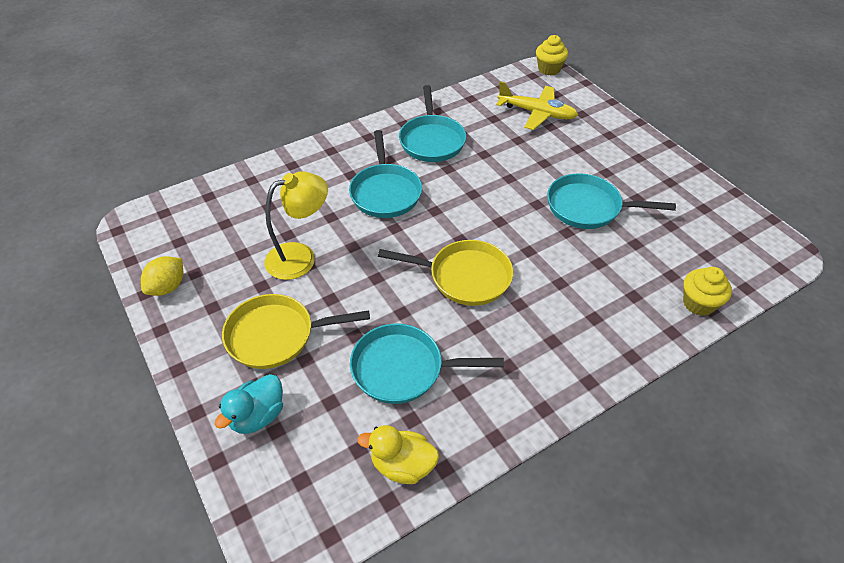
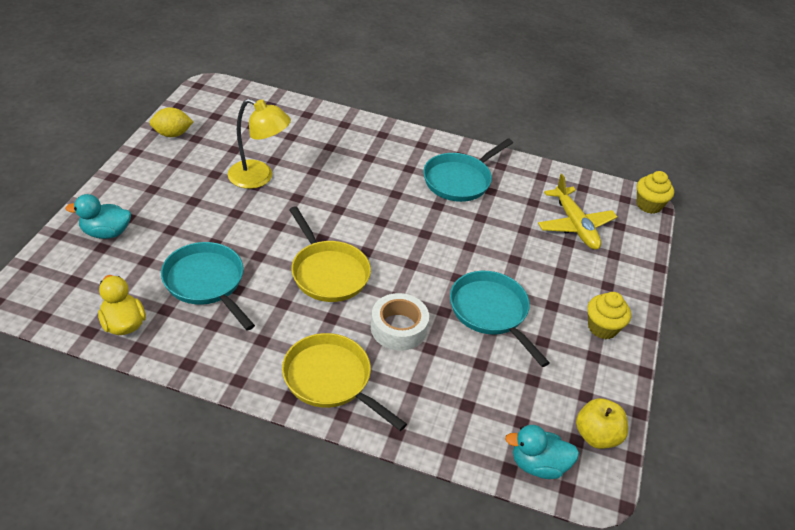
camera: 45 degrees right, 5 degrees down
(277, 335) = (178, 205): yellow pan -> yellow pan (331, 380)
(385, 192) = (371, 185): turquoise pan -> none
(564, 268) = (398, 328): none -> white tape
(698, 303) = (451, 438): yellow cupcake -> yellow cupcake (602, 327)
(743, 224) = (596, 436): none -> yellow apple
(752, 270) = (538, 465): none -> turquoise duck

